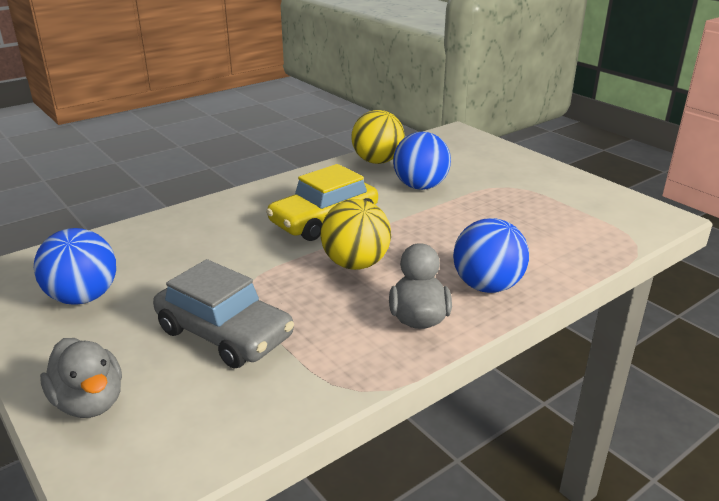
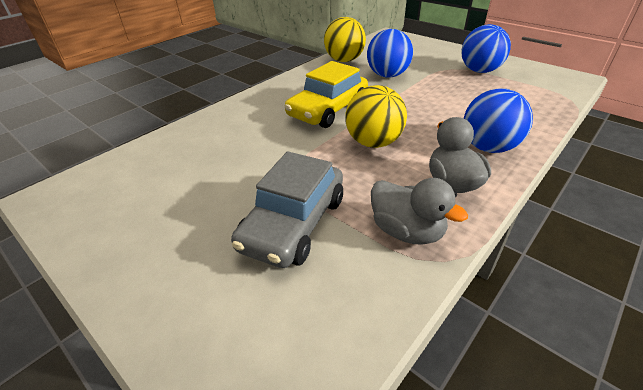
camera: 10 degrees left, 10 degrees up
(83, 297) = (145, 207): blue ball -> blue ball (479, 71)
(89, 402) = (190, 322): grey duck -> grey duck (407, 231)
(224, 334) = (293, 223): grey car -> grey car turned 90 degrees clockwise

